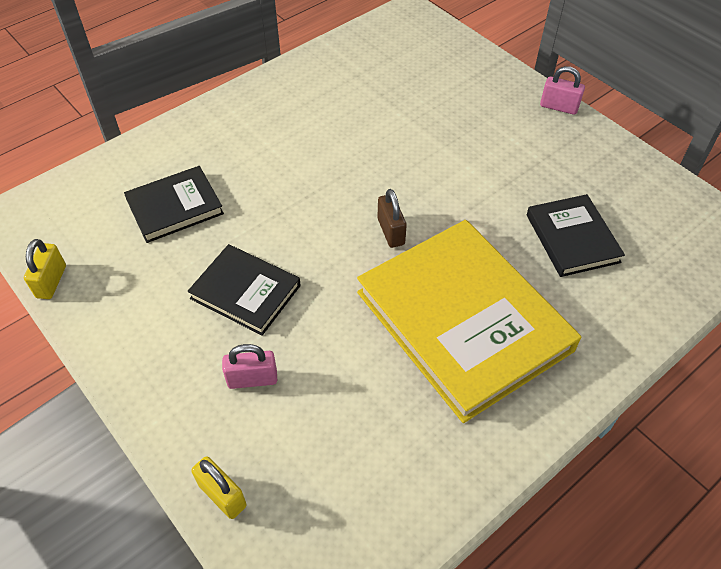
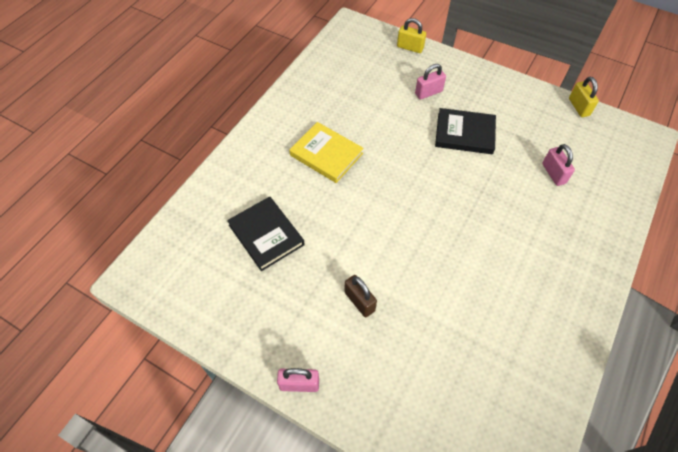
camera: 160 degrees right, 5 degrees up
(175, 207) = (553, 173): black book -> pink padlock
(391, 231) = (397, 200): brown padlock -> brown padlock (359, 301)
(463, 321) = (326, 154): yellow book -> yellow book, size x0.51

